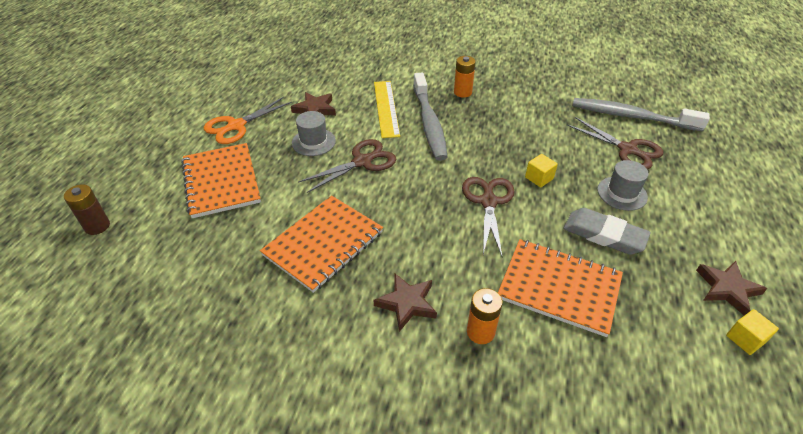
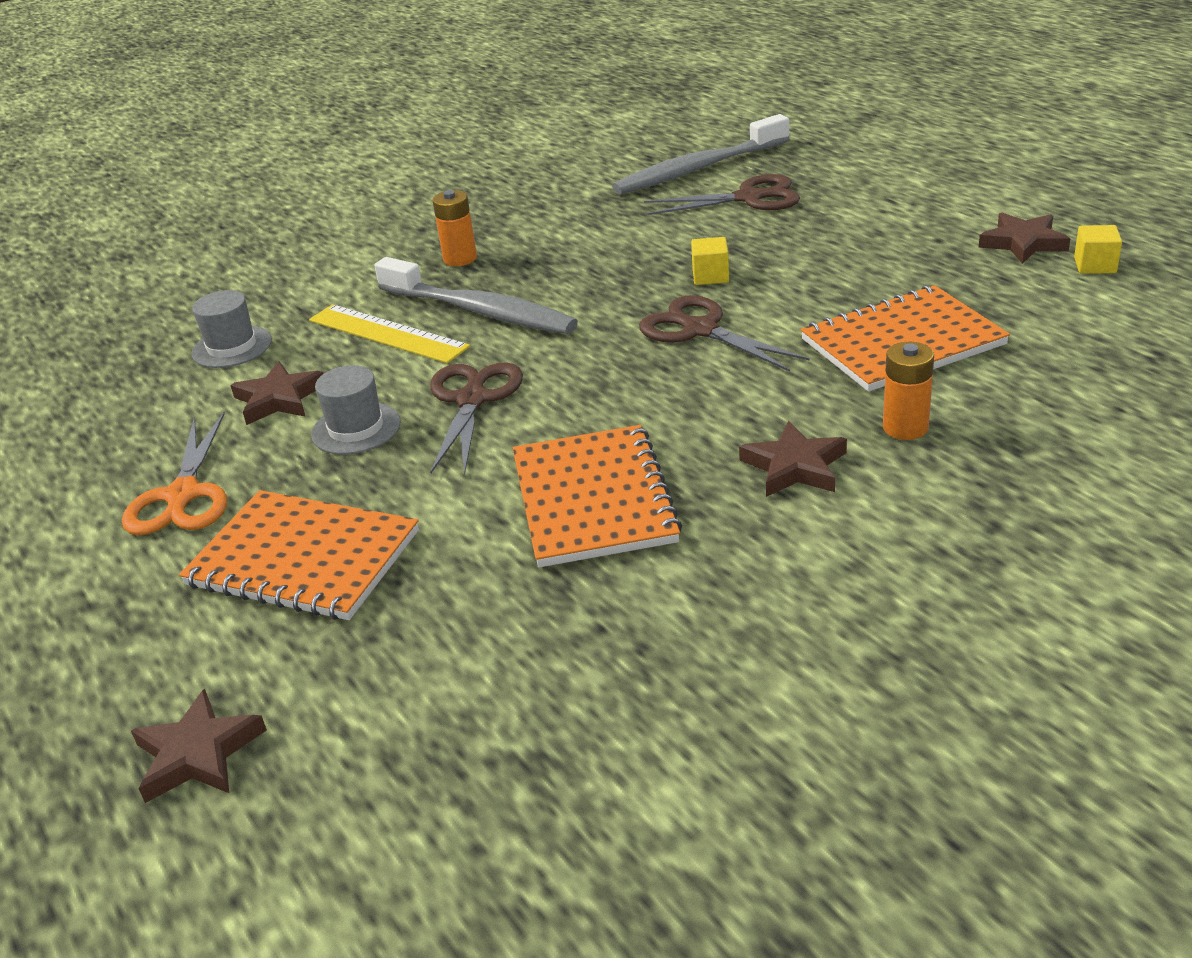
camera: 45 degrees left, 10 degrees down
(97, 226) = (198, 753): brown battery -> brown star
(604, 235) = (860, 276): grey eraser -> none
(622, 193) = (812, 235): grey hat -> grey hat (232, 347)

